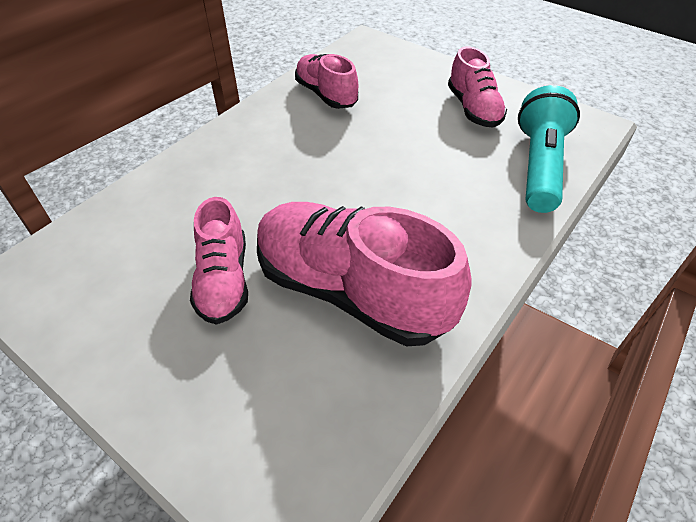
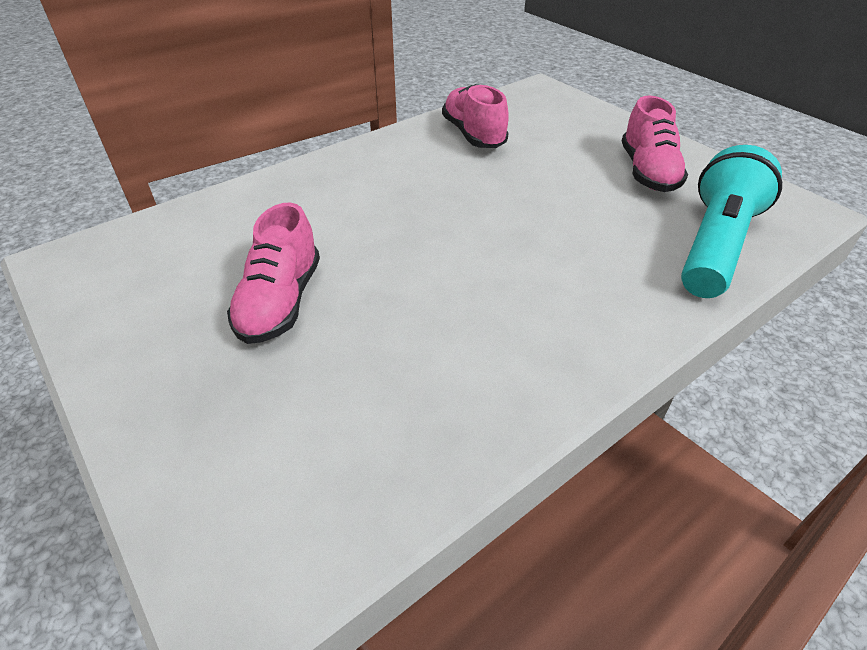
camera: 15 degrees right, 5 degrees down
(351, 291) = (423, 342): pink shoe -> none

